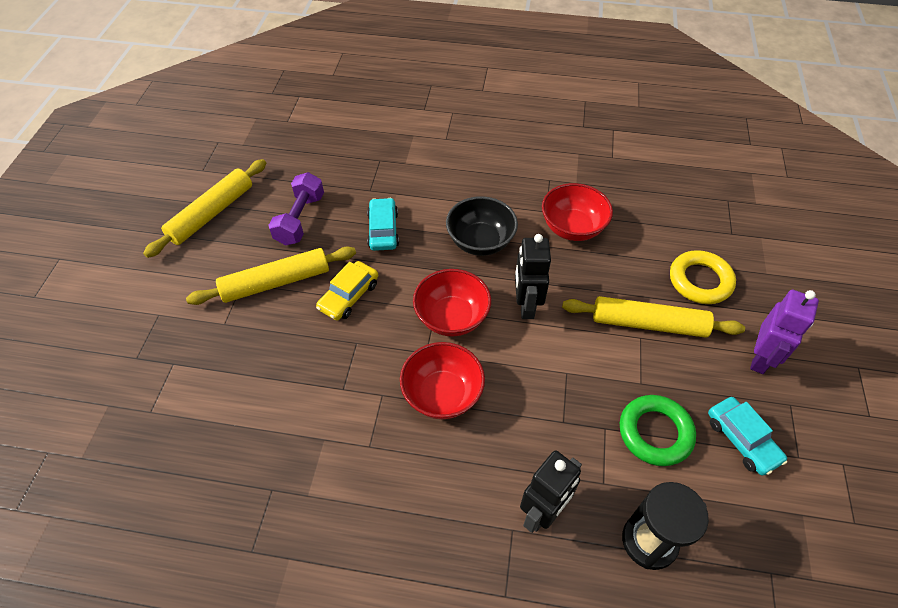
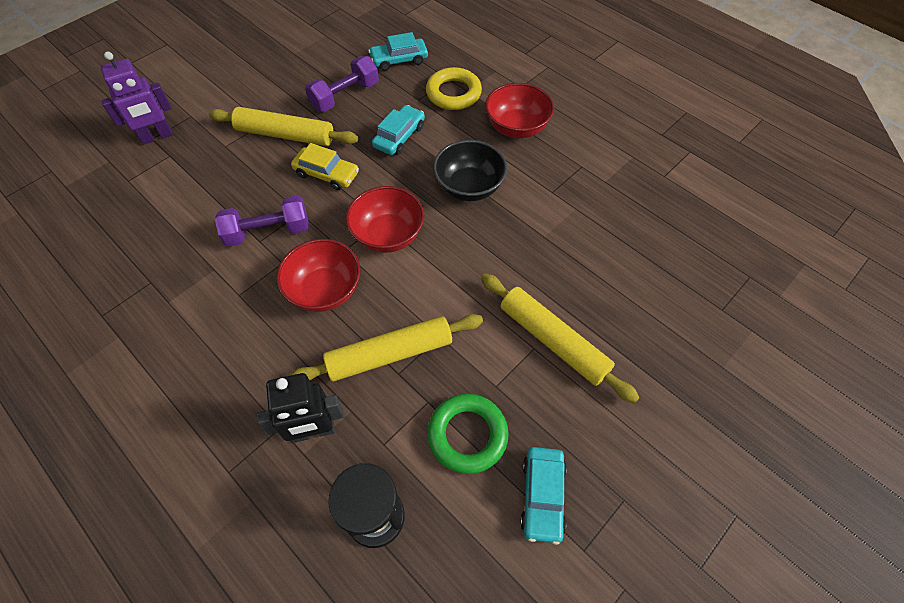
camera: 35 degrees right, 5 degrees up
(211, 213) = (288, 60): yellow rolling pin -> yellow rolling pin (390, 354)
(320, 164) = (399, 60): none -> turquoise car
(343, 376) = (268, 232): none -> purple dumbbell
(349, 296) = (326, 174): yellow car -> yellow car turned 135 degrees counterclockwise
(526, 305) = (457, 261): black robot -> none
(572, 228) = (562, 219): red bowl -> red bowl (516, 127)
(700, 281) = (643, 333): yellow ring -> yellow ring (453, 93)
(760, 359) = (635, 439): purple robot -> purple robot (157, 137)

